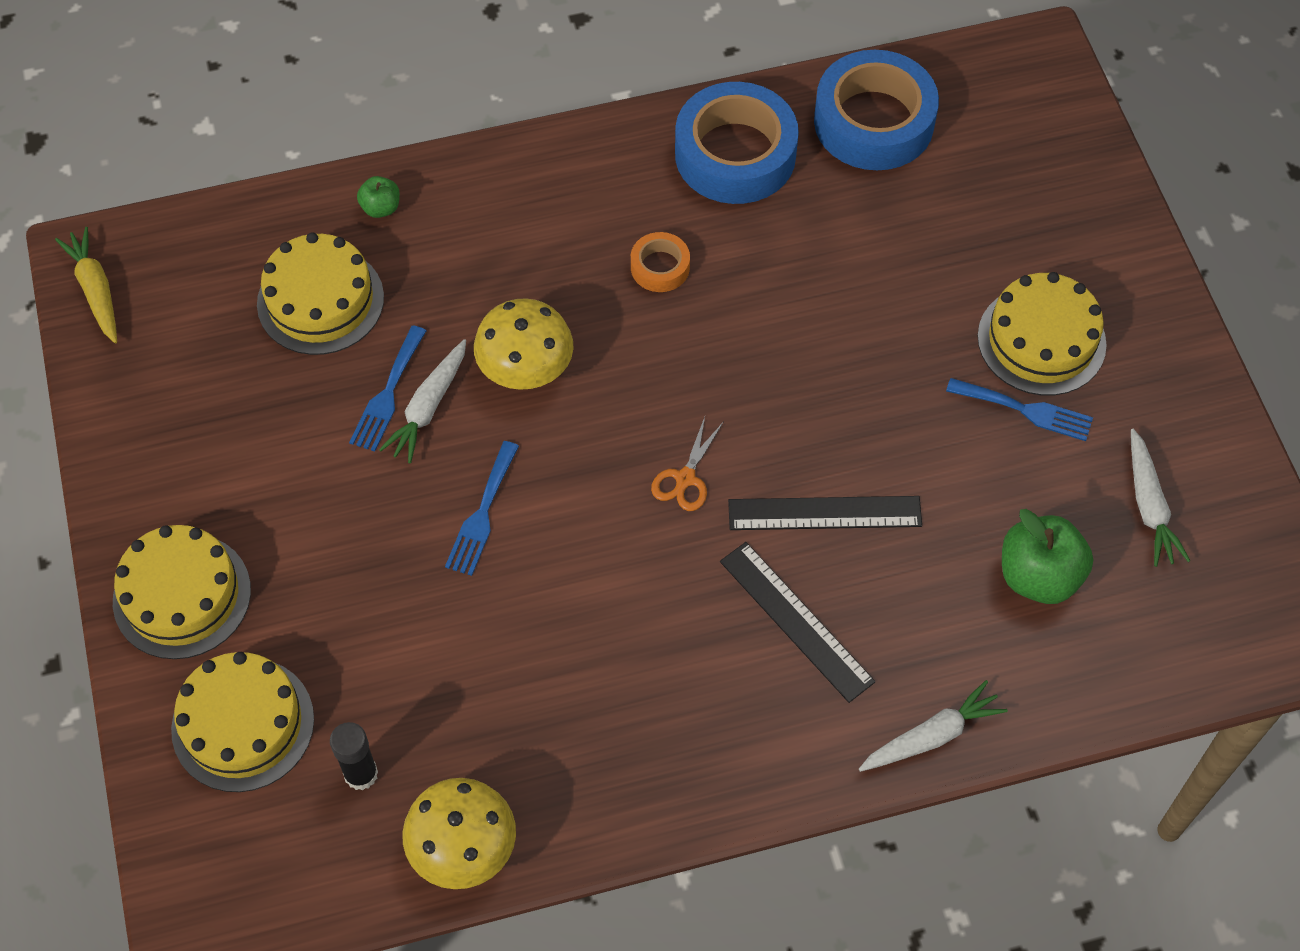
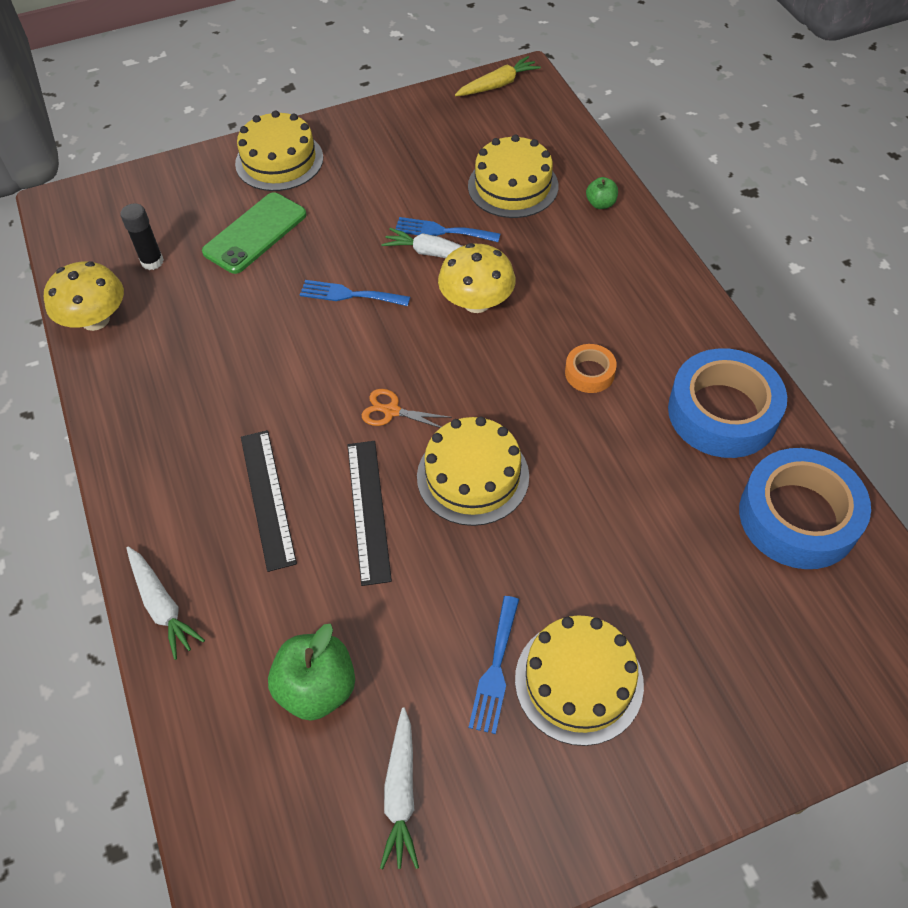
camera: 85 degrees right, 5 degrees down
(243, 724) = (190, 202): yellow cake -> yellow cake (473, 476)
(335, 631) = (255, 233): none -> green phone
(796, 621) = (267, 498): black ruler -> black ruler turned 60 degrees counterclockwise
(1149, 506) = (401, 793): white carrot -> white carrot turned 75 degrees counterclockwise

